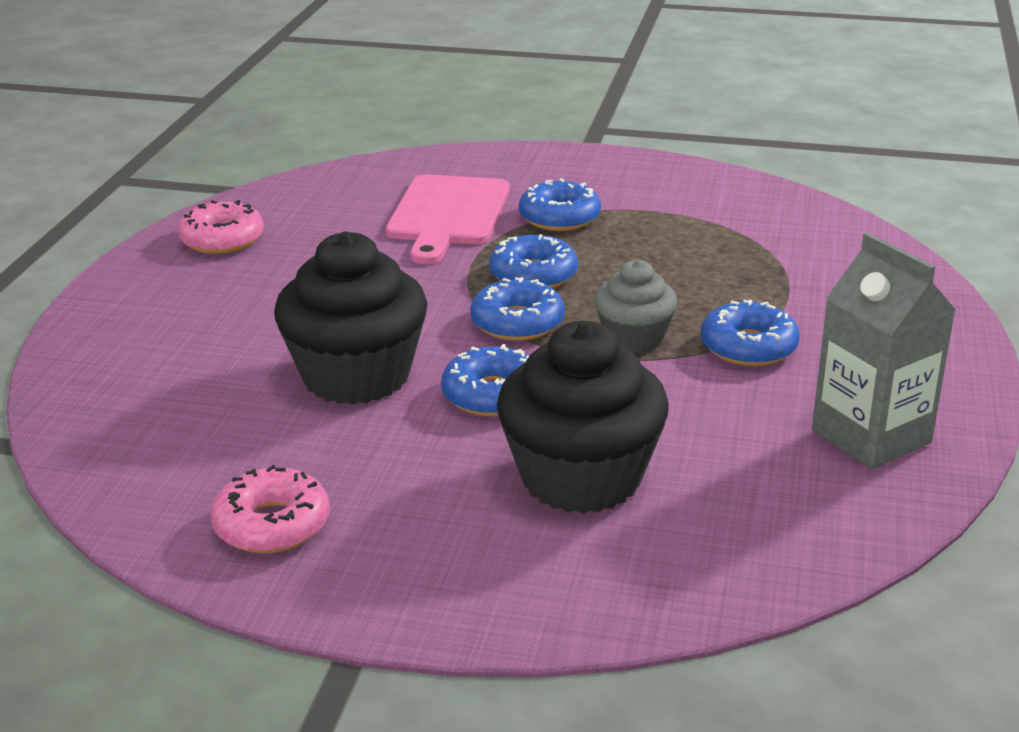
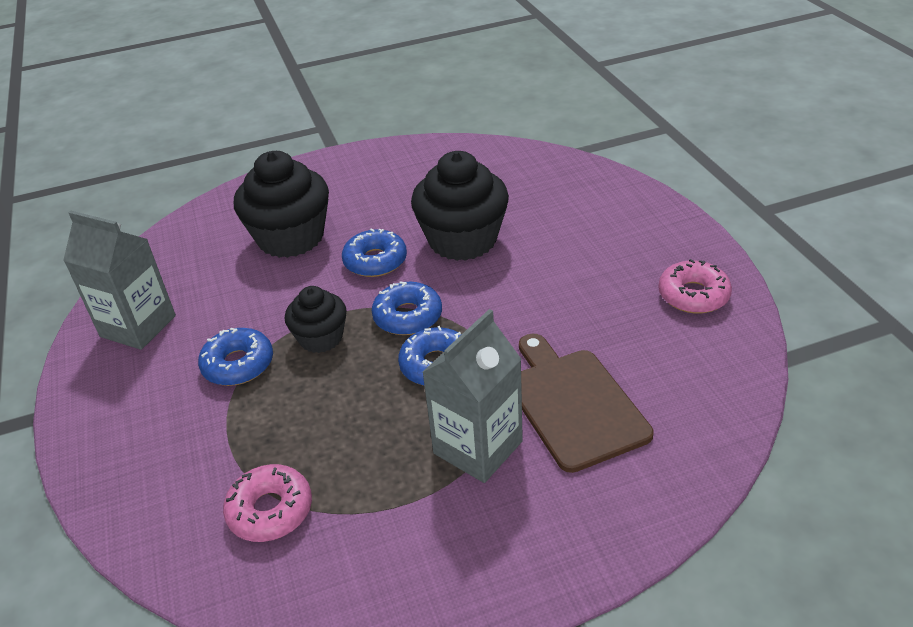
camera: 150 degrees right, 10 degrees up
(272, 525) = (412, 166): pink donut -> pink donut (270, 510)
(447, 214) = (573, 404): pink cutting board -> brown cutting board
(559, 217) = (478, 447): blue donut -> grey carton
(634, 338) = (321, 338): grey cupcake -> black cupcake

